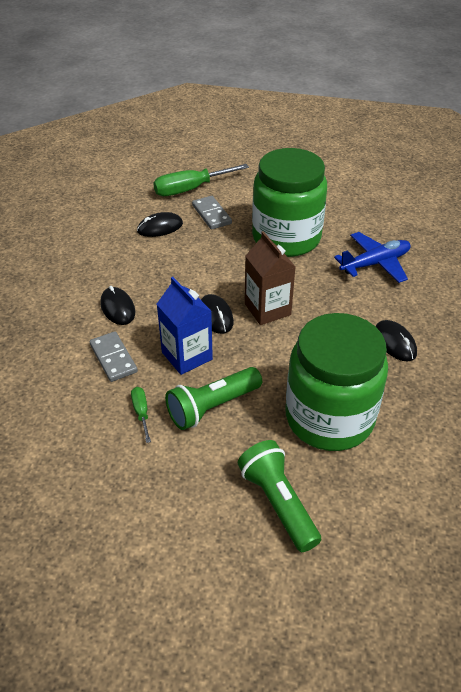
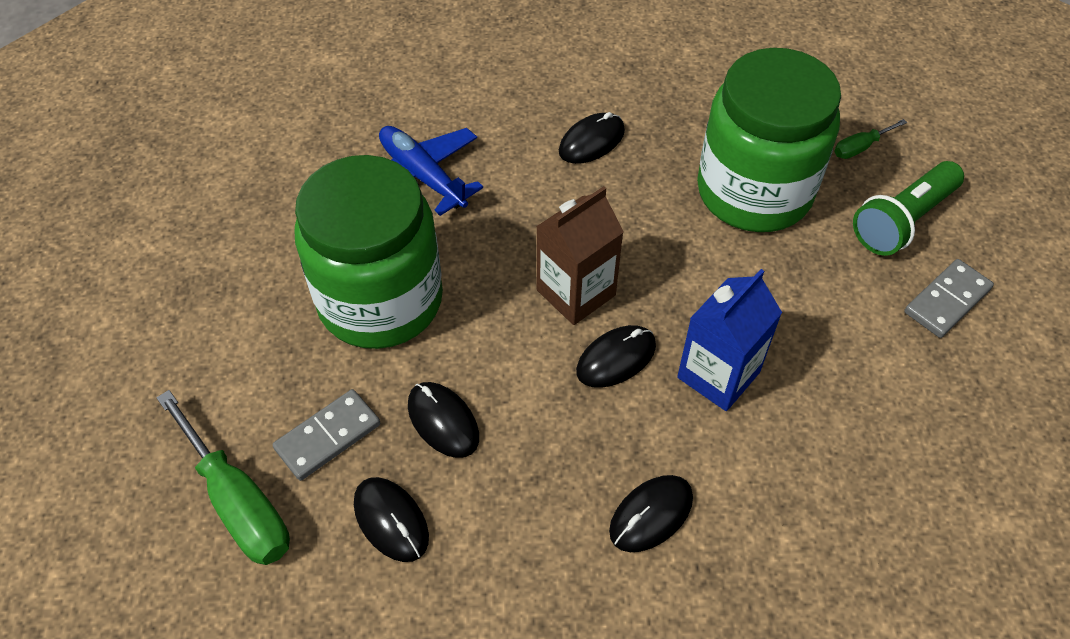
camera: 105 degrees left, 10 degrees up
(113, 358) = (768, 478): grey domino -> grey domino (947, 301)
(141, 412) = (852, 401): green screwdriver -> green screwdriver (860, 147)
(204, 249) = (443, 421): none -> black mouse
(212, 407) = (798, 318): green flashlight -> none

